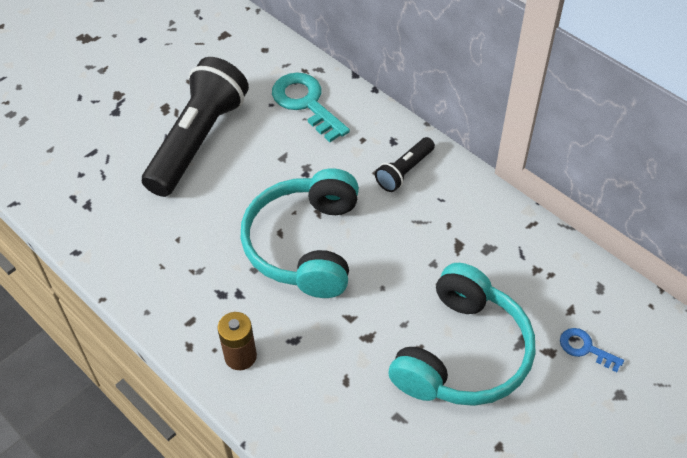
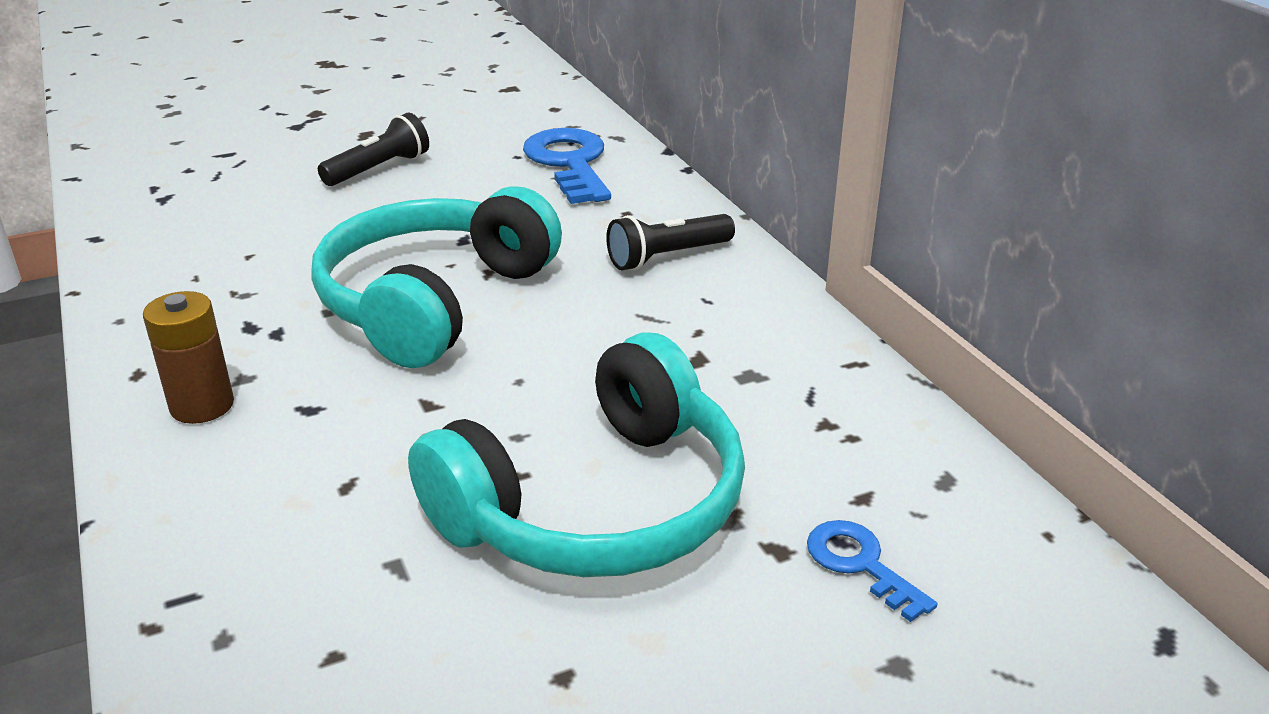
camera: 20 degrees right, 20 degrees down
(198, 141) = (379, 169): black flashlight -> black flashlight, size x0.48
(306, 103) = (569, 163): turquoise key -> blue key

